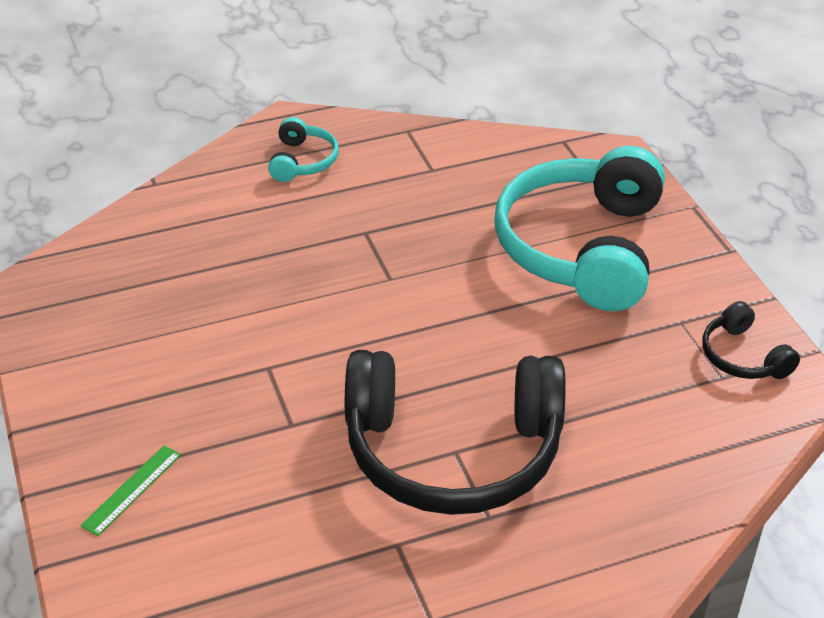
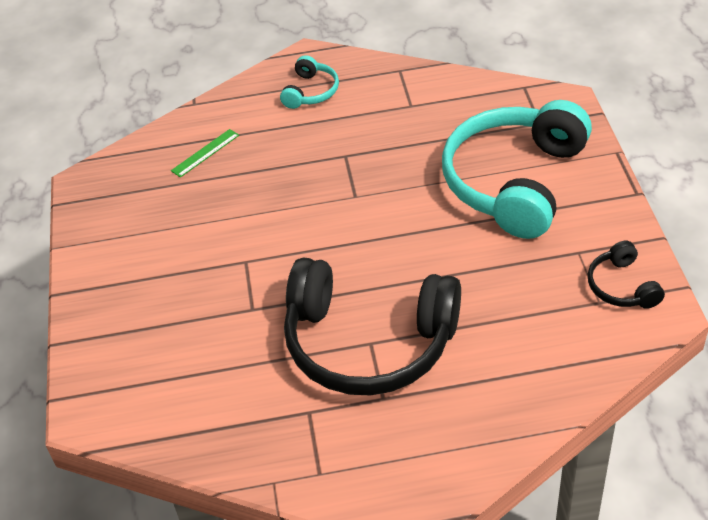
camera: 15 degrees right, 5 degrees up
(132, 489) = (126, 348): green ruler -> green ruler (205, 153)

